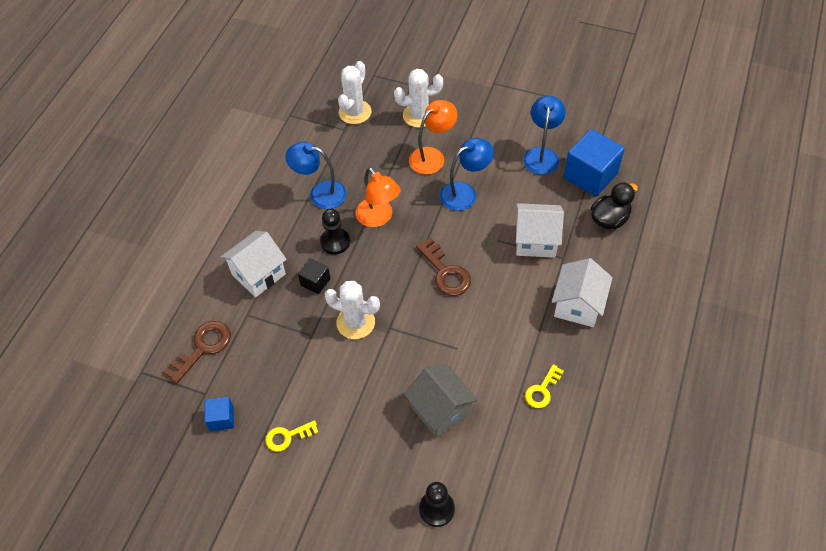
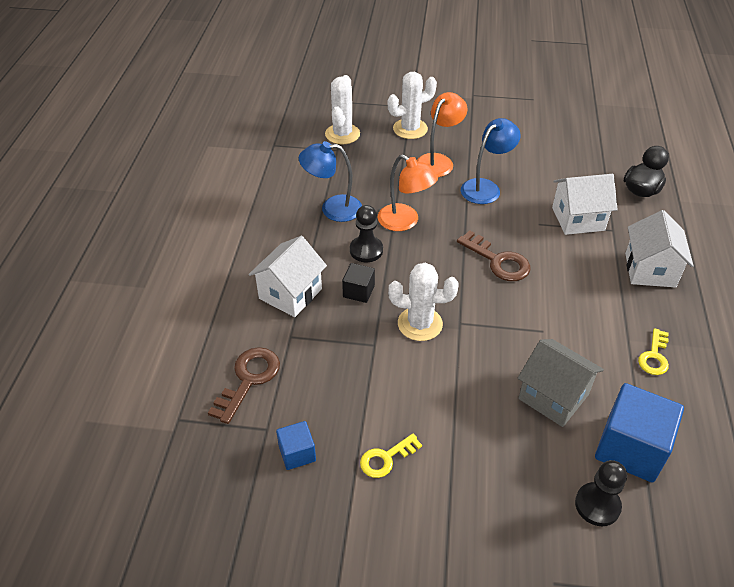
camera: 15 degrees left, 10 degrees down
(541, 154) = (547, 146): blue lamp -> none
(590, 176) = (603, 157): blue cube -> blue cube (630, 448)

